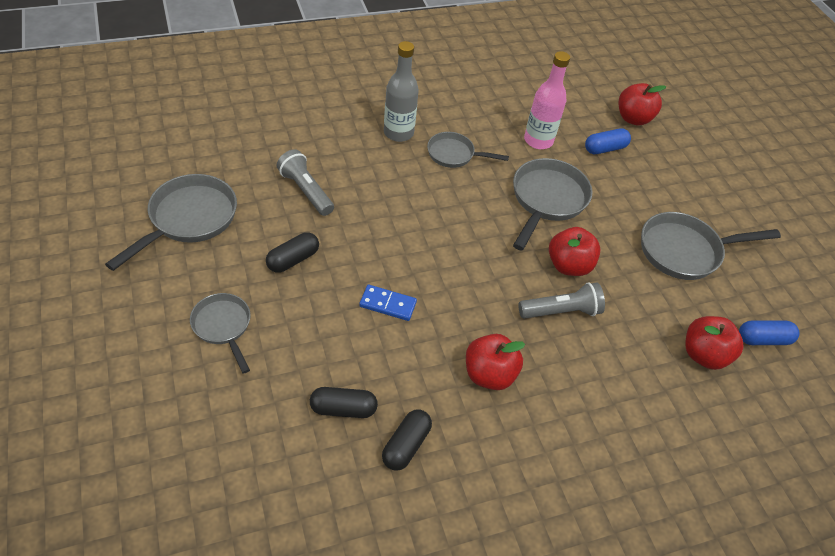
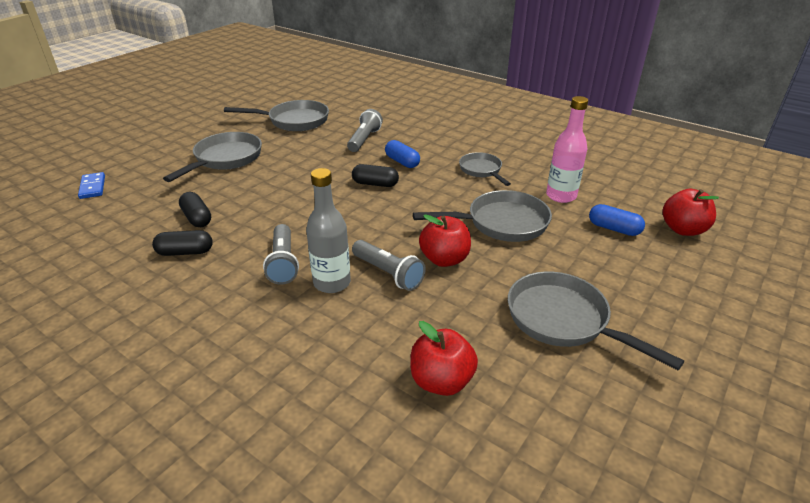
camera: 60 degrees right, 15 degrees down
(223, 327) = (225, 159): grey pan -> grey pan, size x1.62
(293, 259) = (302, 157): black capsule -> black capsule (375, 184)
(388, 304) = (303, 200): blue domino -> blue domino (93, 187)
(398, 133) = (466, 145): grey bottle -> grey bottle (332, 283)
(489, 374) = (283, 263): red apple -> grey flashlight
(763, 339) = (521, 425): blue capsule -> blue capsule (402, 162)

